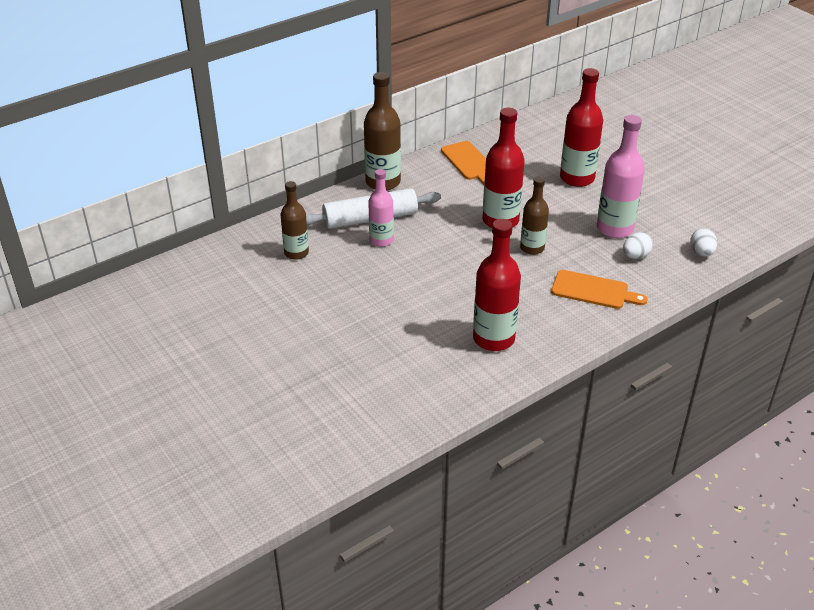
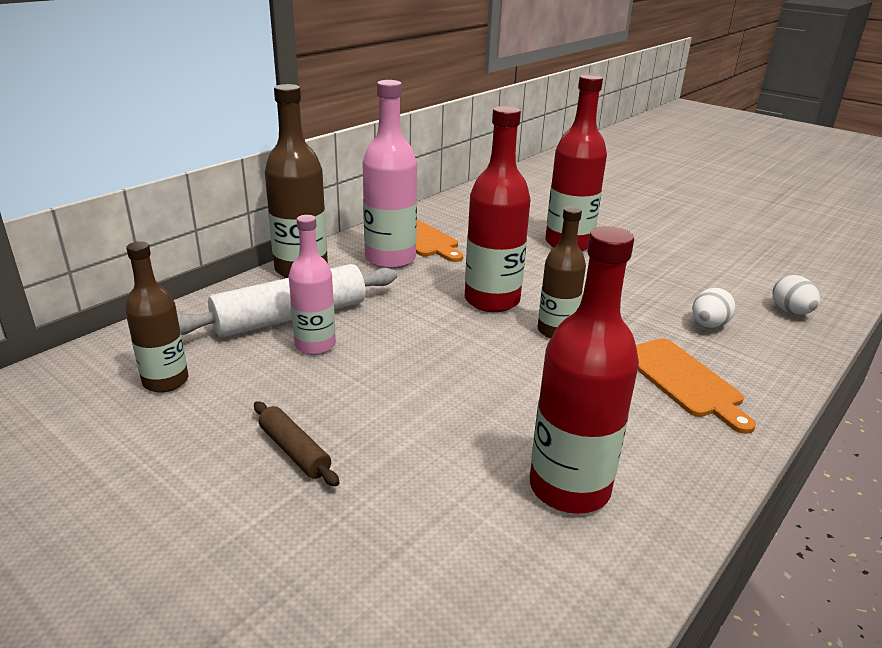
camera: 15 degrees left, 10 degrees down
(359, 301) = (294, 451): none -> brown rolling pin
(593, 290) = (684, 380): orange cutting board -> orange cutting board turned 60 degrees clockwise
(614, 228) = (655, 294): pink bottle -> pink bottle (390, 259)

